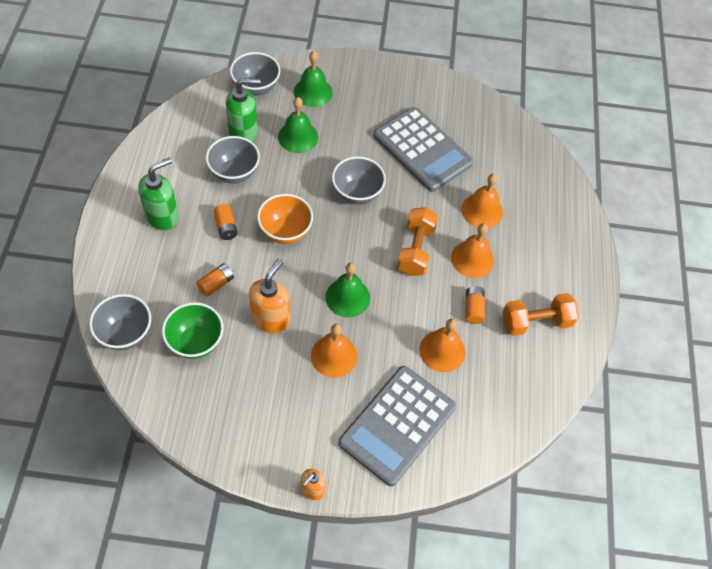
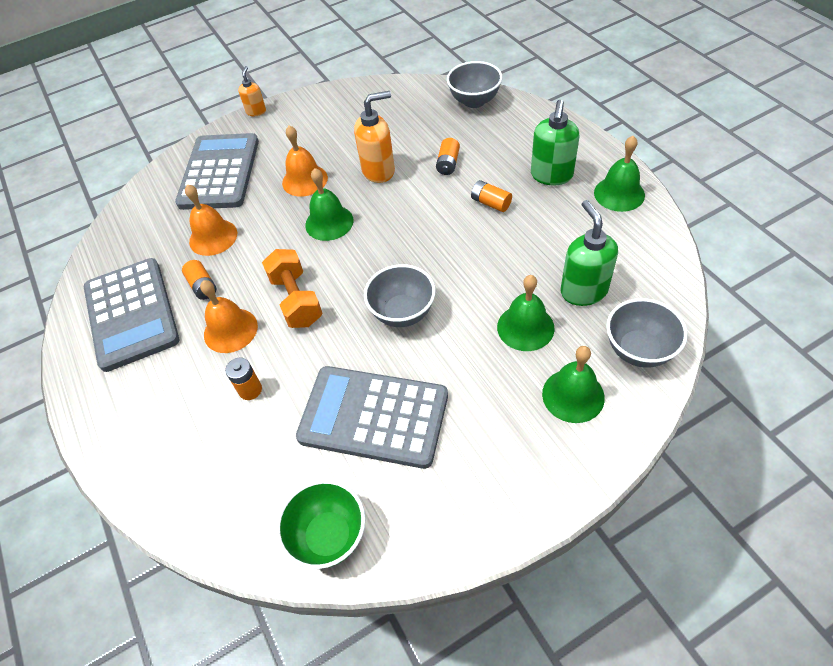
camera: 155 degrees right, 5 degrees down
(142, 171) = (619, 193): none -> green bell
(196, 342) = (419, 126): green bowl -> green bowl (329, 536)
(234, 173) = (541, 248): grey bowl -> none
(244, 132) = (583, 291): green soap dispenser -> green soap dispenser turned 120 degrees clockwise
(271, 319) = (379, 171): orange soap dispenser -> orange soap dispenser turned 105 degrees counterclockwise
(285, 231) = (435, 234): orange bowl -> none
(482, 210) = (250, 390): orange bell -> orange battery
(536, 322) = (131, 314): orange dumbbell -> grey calculator

